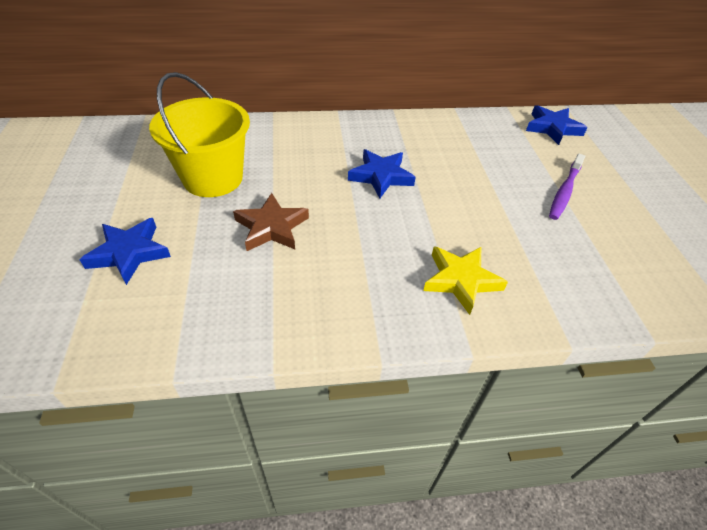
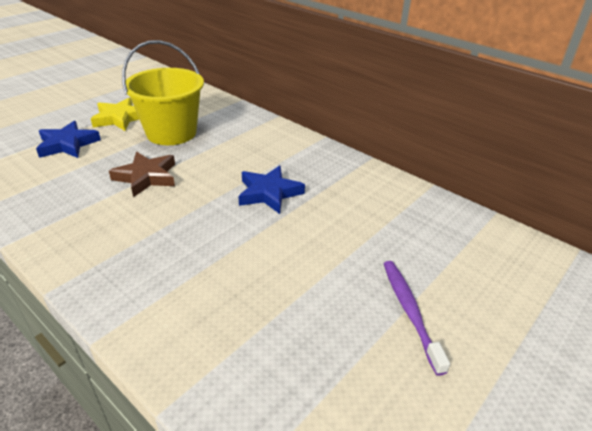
camera: 50 degrees right, 10 degrees down
(461, 280) = (182, 295): yellow star -> yellow star (120, 118)
(552, 128) = (515, 257): blue star -> none
(564, 191) = (410, 311): purple toothbrush -> purple toothbrush turned 90 degrees clockwise

